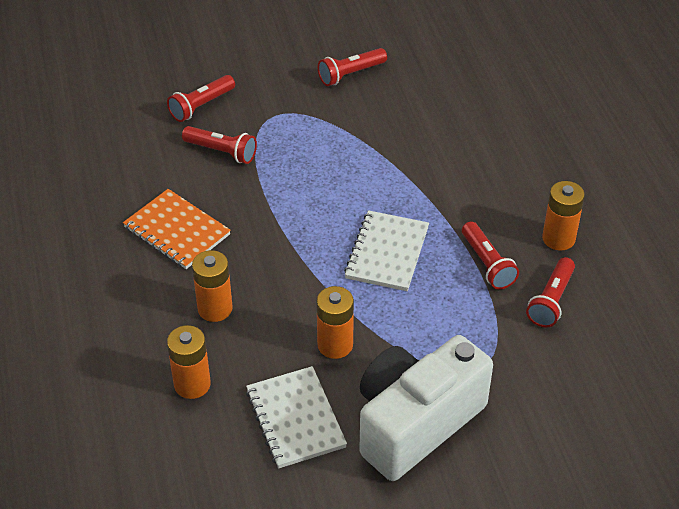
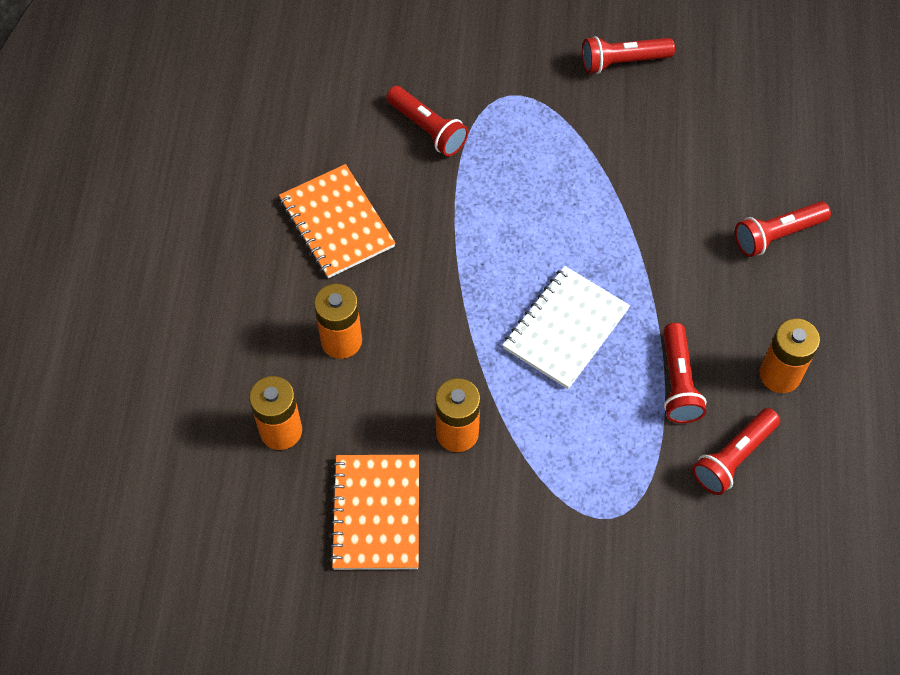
camera: 20 degrees right, 15 degrees up
(201, 106) = (428, 56): red flashlight -> red flashlight (777, 235)
(295, 419) = (376, 513): white notebook -> orange notebook
(415, 423) = (507, 565): white camera -> none

